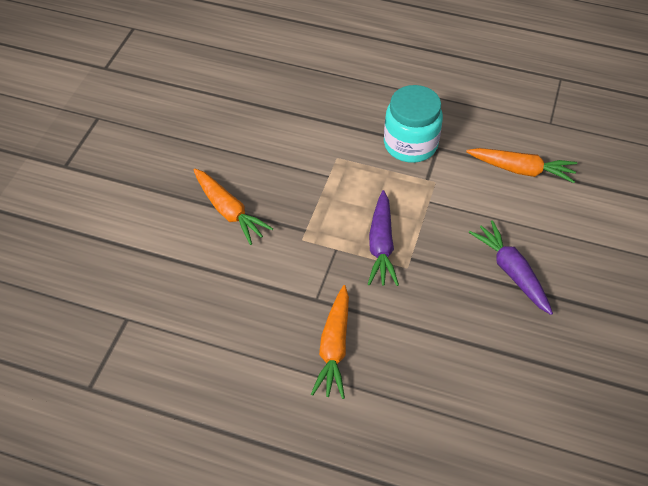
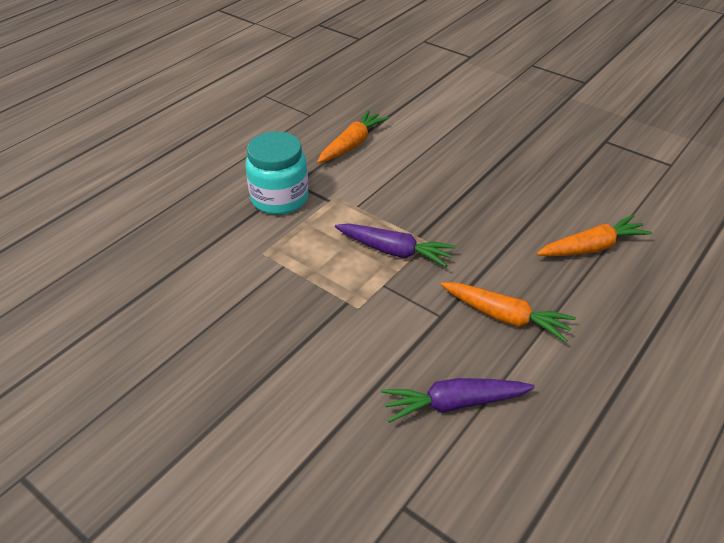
camera: 70 degrees left, 10 degrees down
(229, 211) = (285, 361): orange carrot -> orange carrot (592, 247)
(511, 271) = (459, 182): purple carrot -> purple carrot (454, 404)

